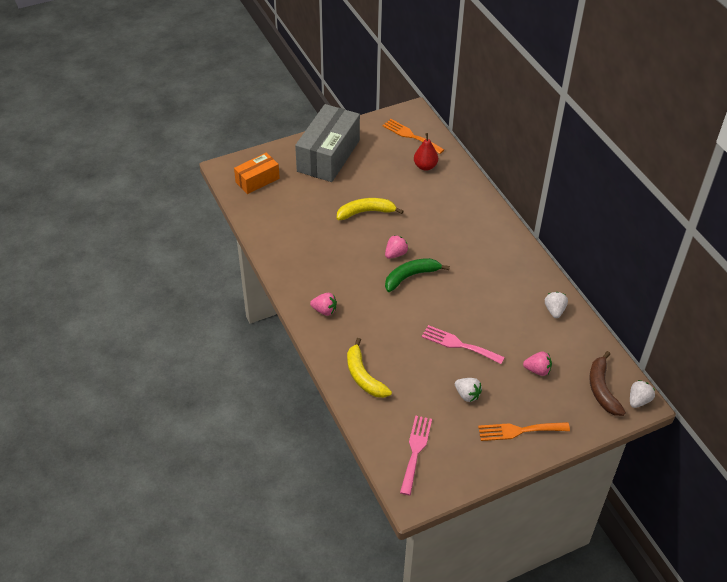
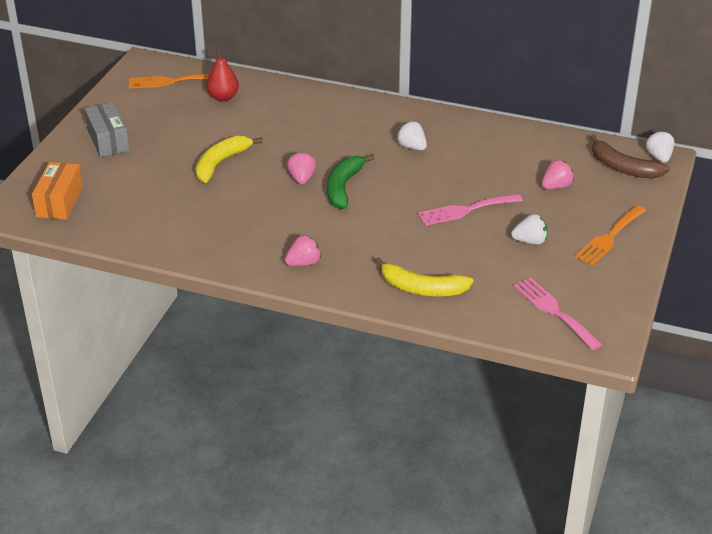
camera: 45 degrees left, 10 degrees down
(328, 156) = (108, 140): grey box -> grey box, size x0.55
(554, 310) = (503, 137): white strawberry -> white strawberry (412, 147)

